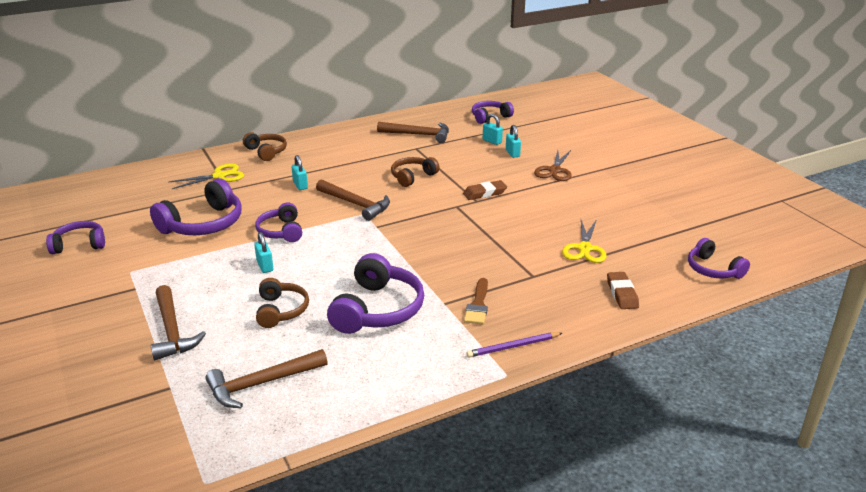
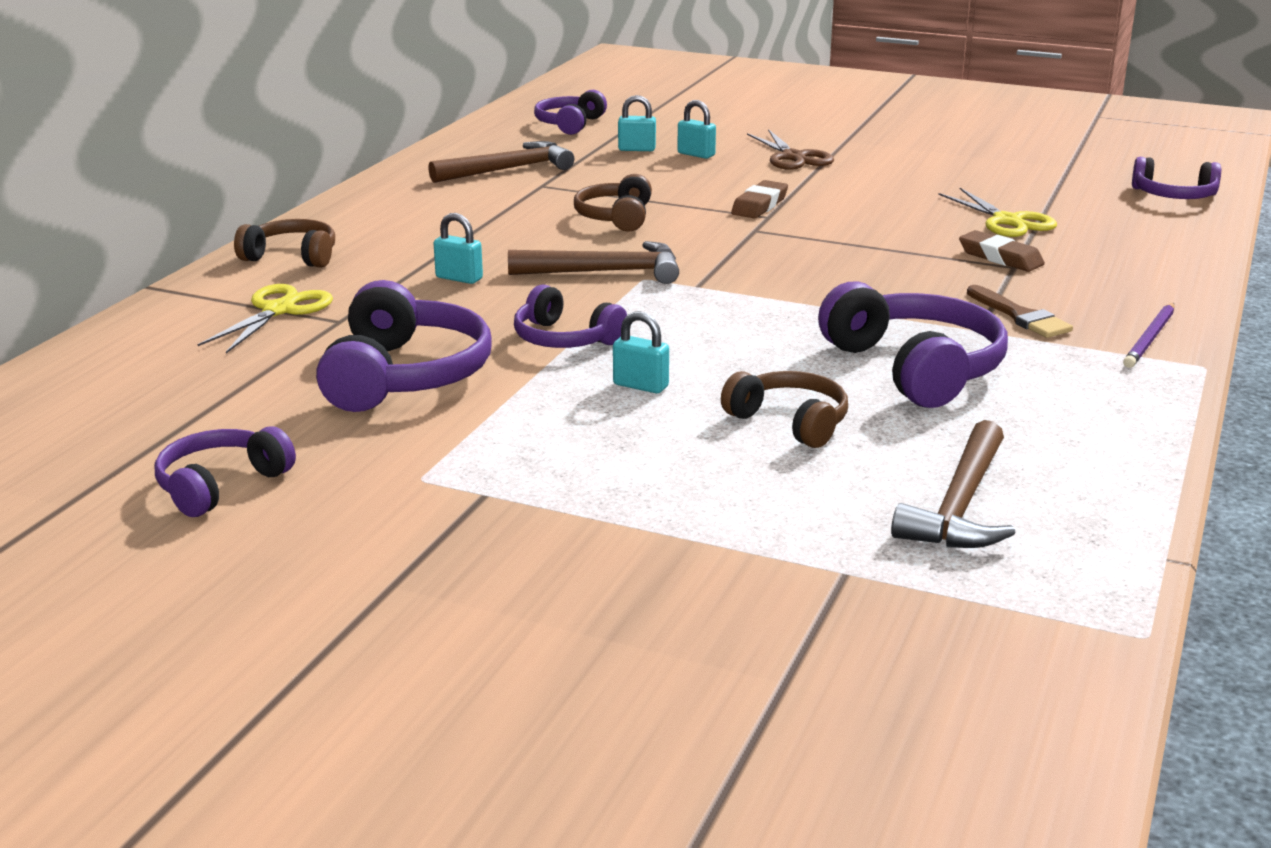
camera: 40 degrees left, 5 degrees down
(172, 330) = (683, 513): brown hammer -> none
(622, 293) = (1140, 248): brown eraser -> brown eraser (1000, 258)

